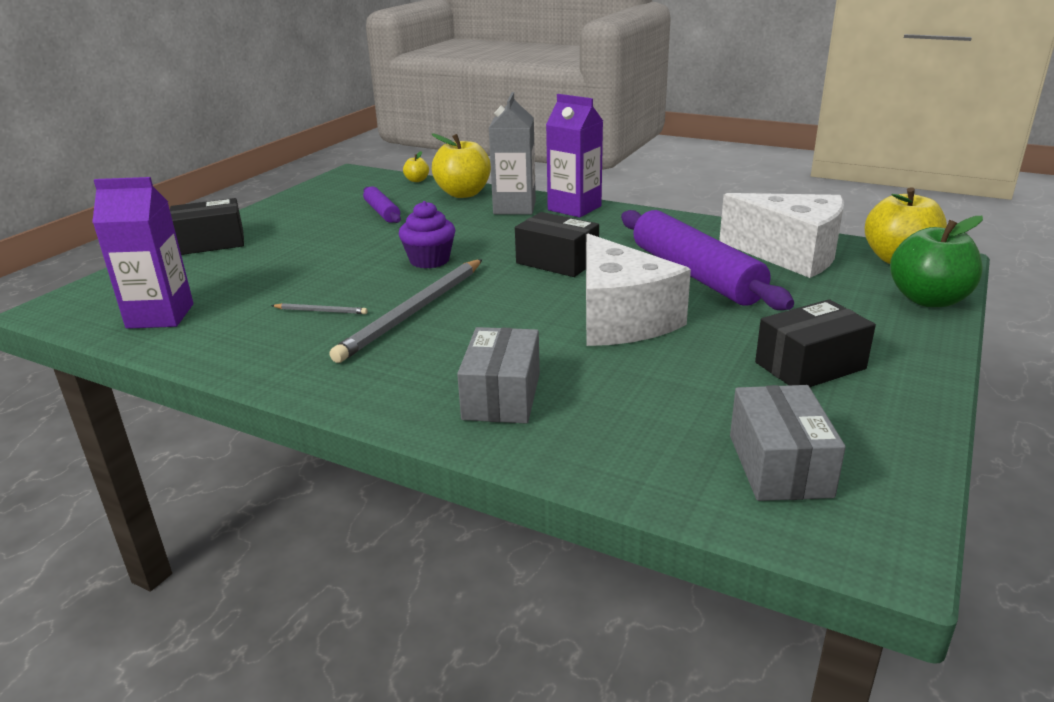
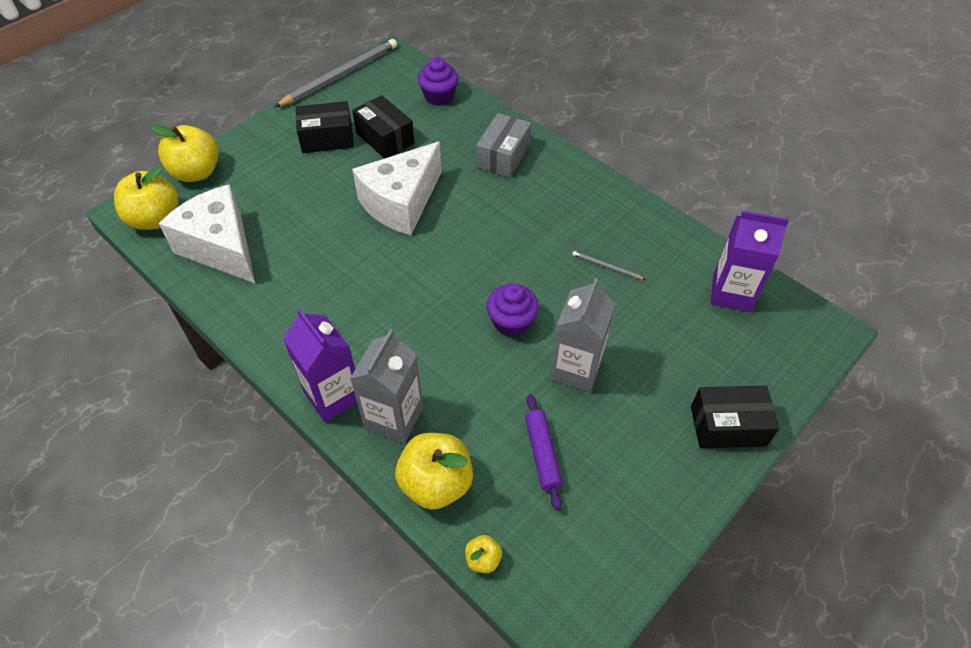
camera: 165 degrees left, 25 degrees up
(356, 247) = (576, 369): none -> grey carton
(413, 312) = (538, 247): grey pencil -> grey pencil (340, 75)
(557, 262) = (406, 289): black box -> black box (385, 138)
(621, 319) = (401, 203): white cheese -> white cheese turned 135 degrees counterclockwise
(686, 471) = (439, 96): none -> purple cupcake
(695, 274) = (314, 241): purple rolling pin -> none
(779, 465) = (398, 90): grey box -> none
(928, 299) = (196, 172): green apple -> yellow apple

